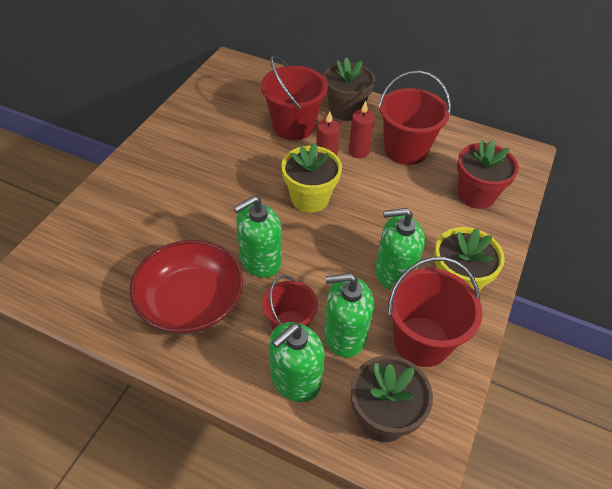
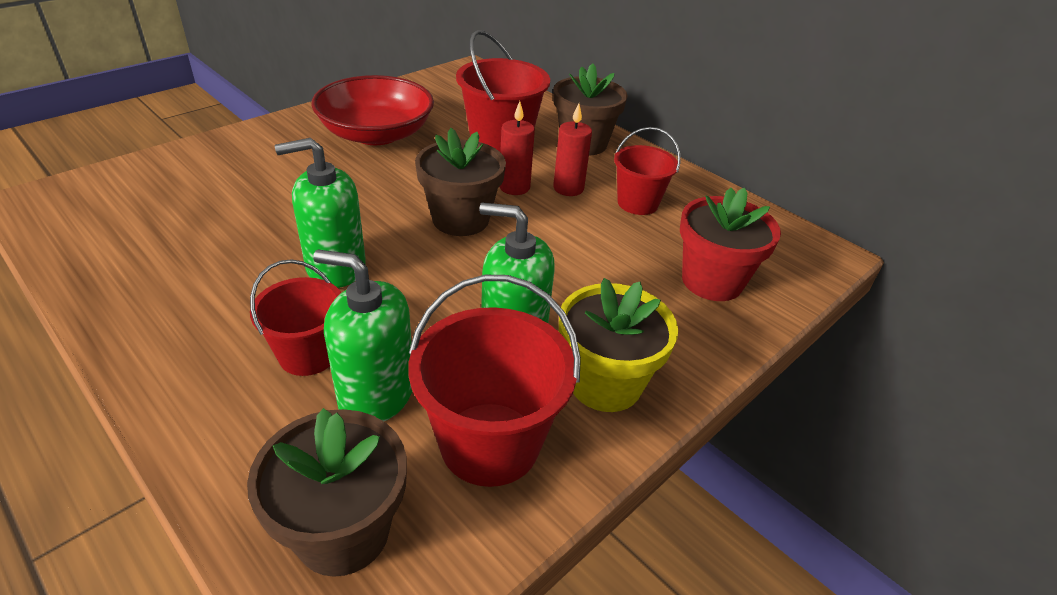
camera: 20 degrees right, 10 degrees down
(191, 302) = (205, 284): red bowl -> red bowl (376, 134)
(295, 380) = (255, 426): green soap dispenser -> none
(310, 198) = (460, 219): yellow flower pot -> brown flower pot
(405, 150) = (637, 203): red bucket -> red bucket, size x0.63

